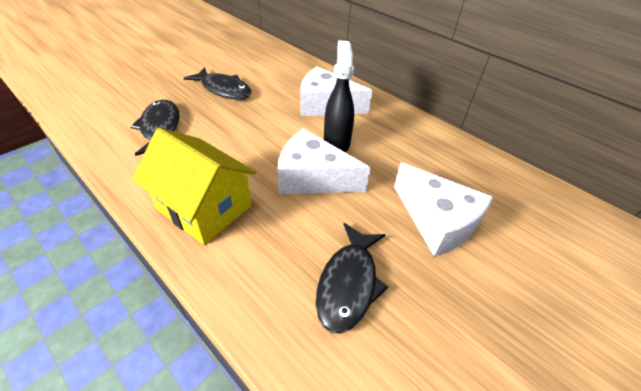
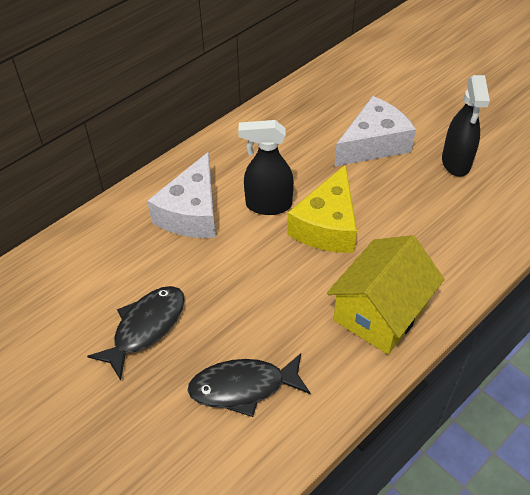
camera: 85 degrees left, 5 degrees up
(313, 177) = (327, 226): white cheese -> yellow cheese
(348, 283) = (446, 204): black fish -> none
(426, 306) = (456, 163): none -> black spray bottle

